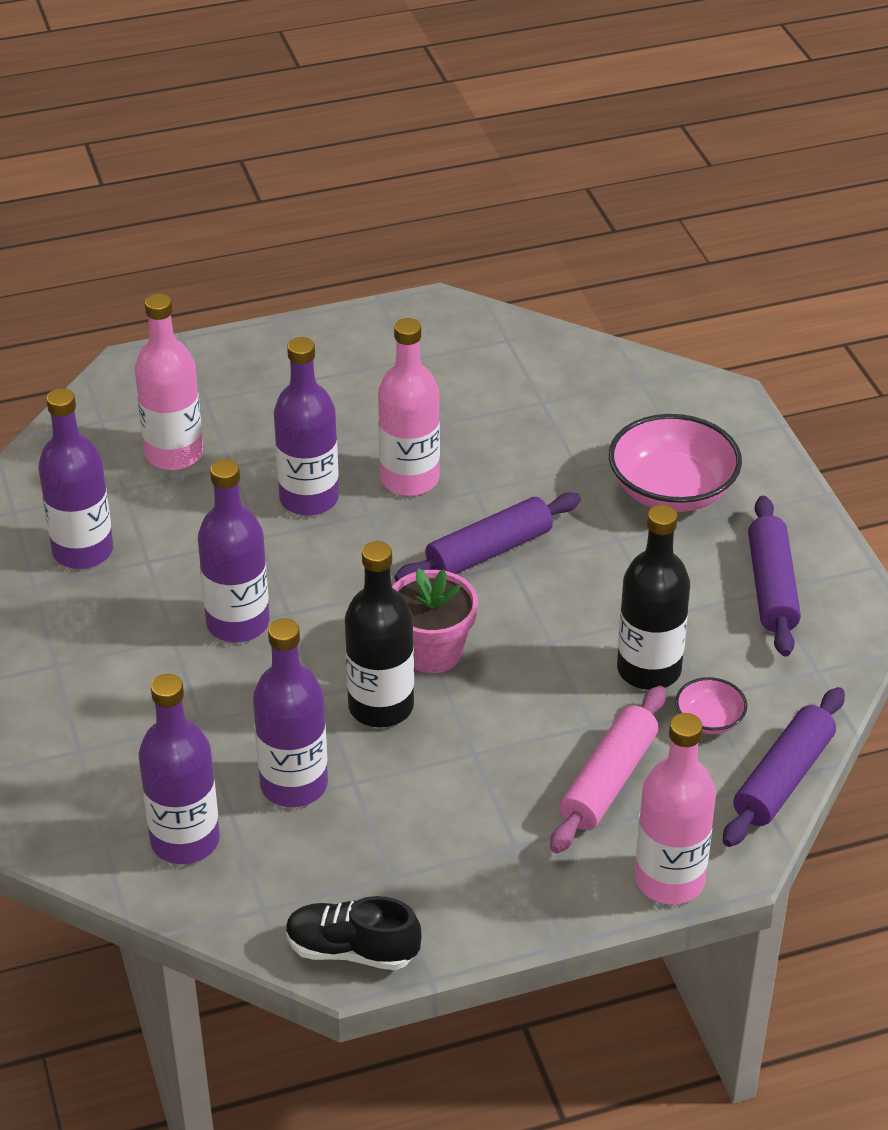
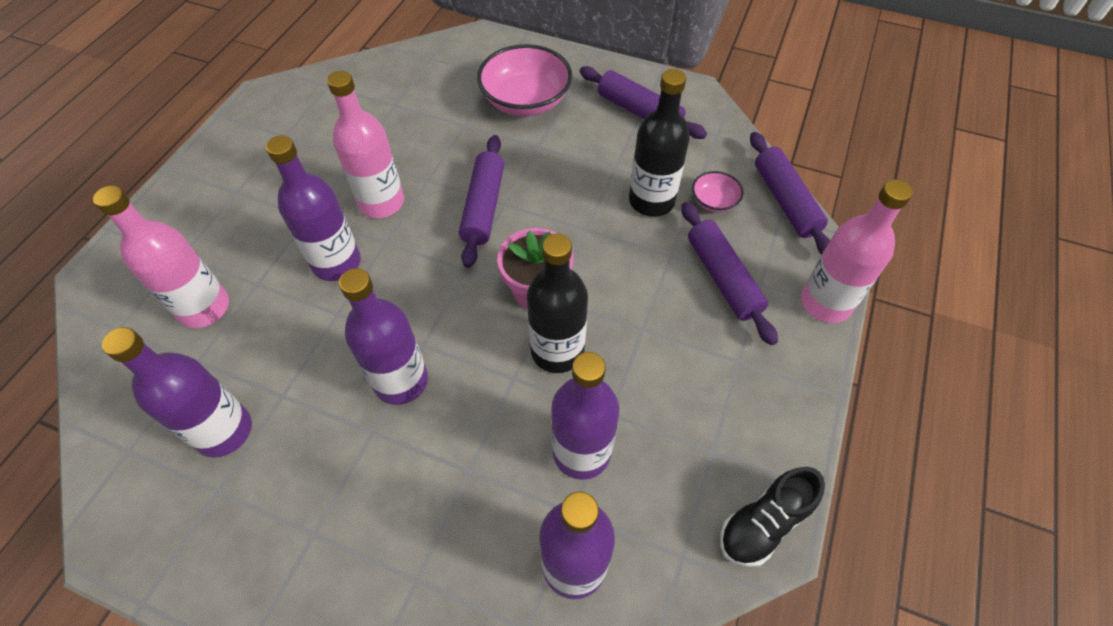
camera: 50 degrees left, 15 degrees up
(608, 781) = (723, 278): pink rolling pin -> purple rolling pin

